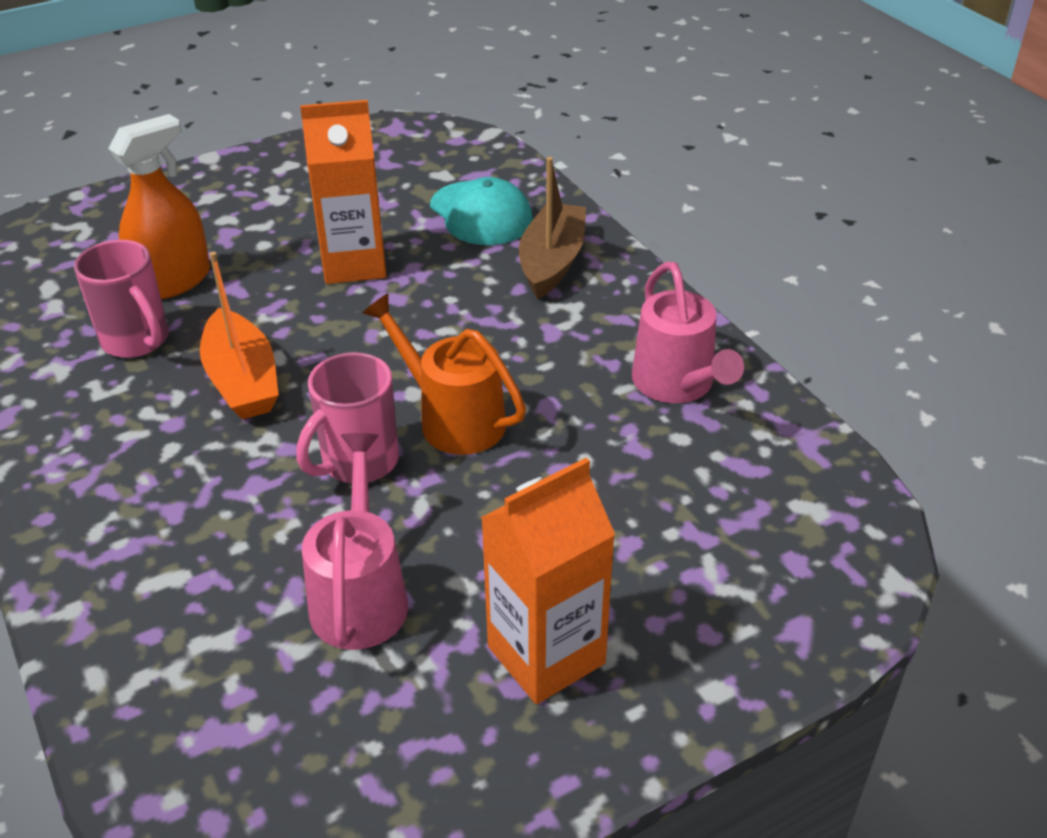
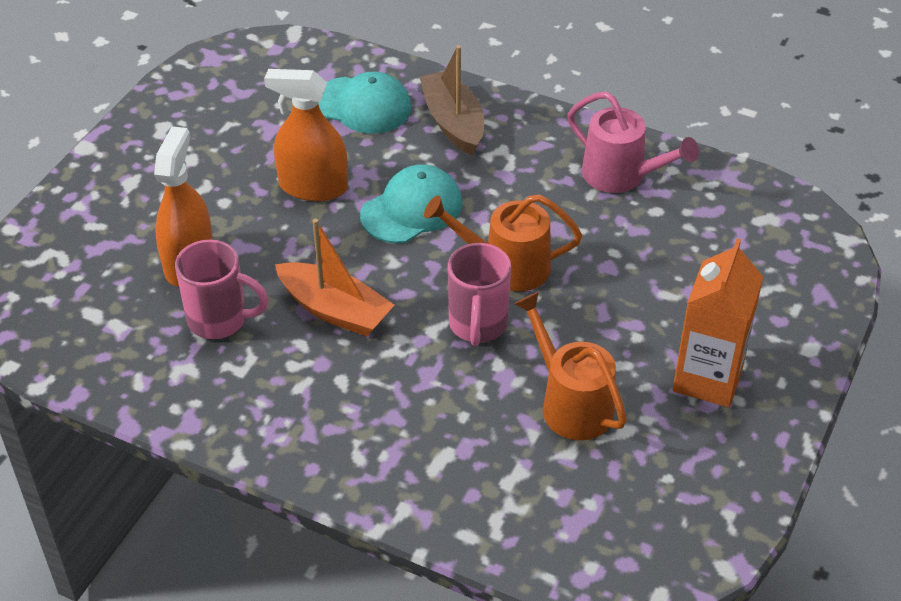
camera: 35 degrees left, 5 degrees up
(354, 264) = (313, 187): orange carton -> orange spray bottle
(360, 595) = (570, 403): pink watering can -> orange watering can
(421, 322) = (412, 209): none -> turquoise cap

